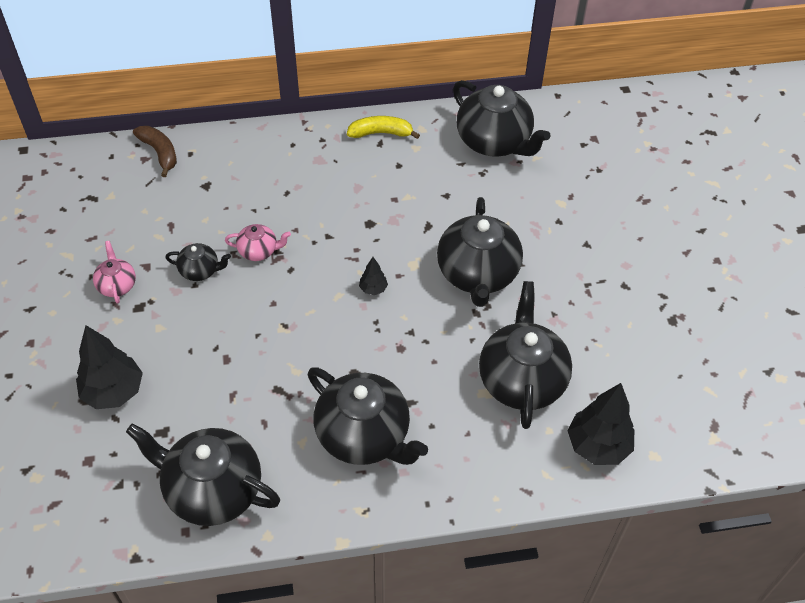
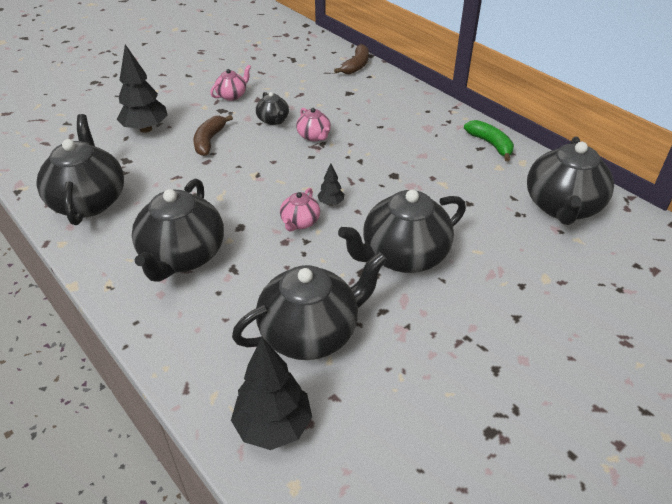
camera: 60 degrees right, 10 degrees down
(190, 342) = (209, 141): none -> brown banana
(380, 133) = (490, 144): yellow banana -> green banana
(383, 324) = (300, 222): none -> pink teapot

